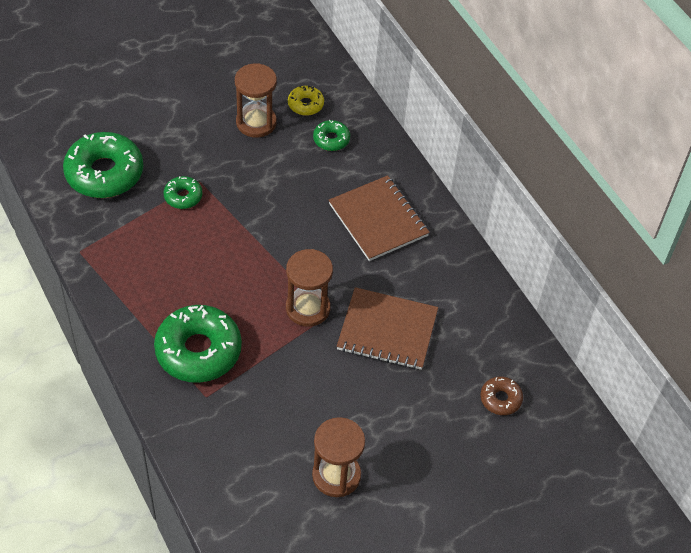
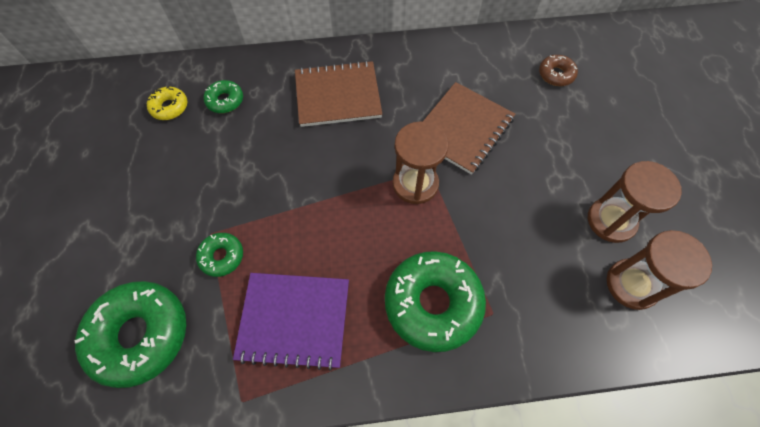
camera: 65 degrees left, 10 degrees up
(150, 262) = (294, 320): none -> purple notebook
(256, 122) = (165, 156): brown hourglass -> brown hourglass (631, 284)

